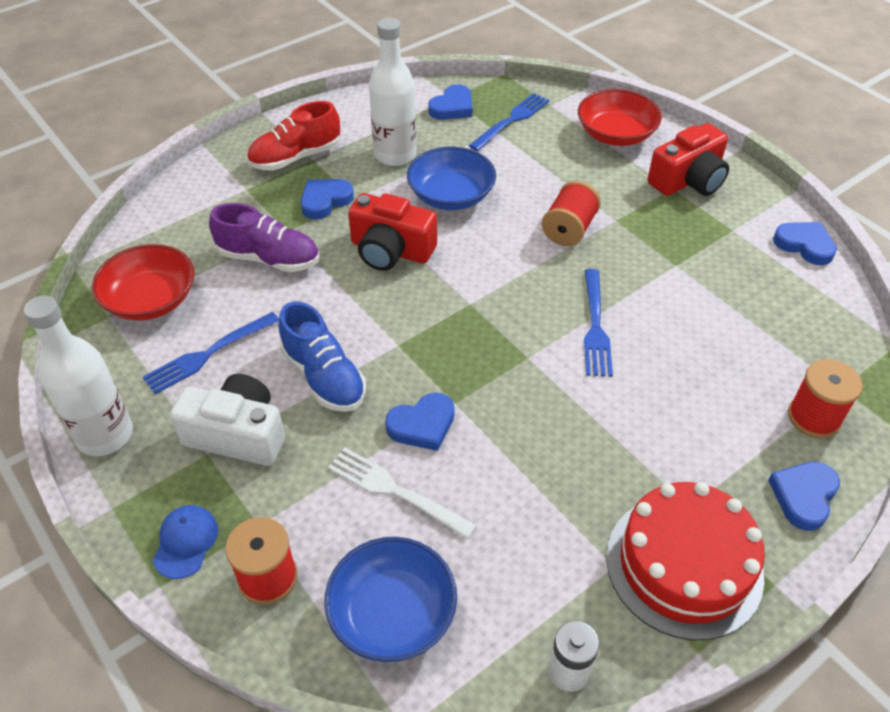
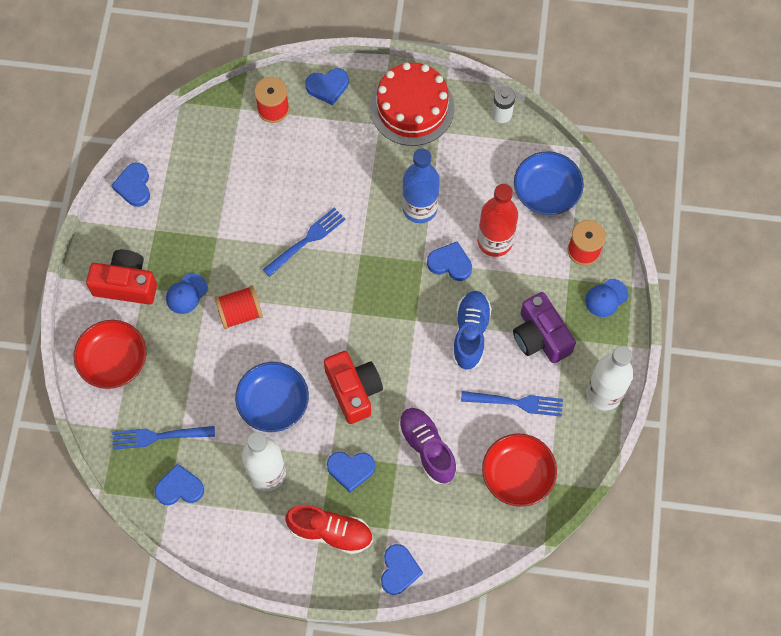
camera: 135 degrees left, 20 degrees up
(207, 172) = (399, 570): none -> blue heart
(237, 434) = (540, 336): white camera -> purple camera
(396, 491) = (495, 241): white fork -> red bottle
(524, 453) = (419, 208): none -> blue bottle
(632, 209) = (186, 294): none -> blue cap

